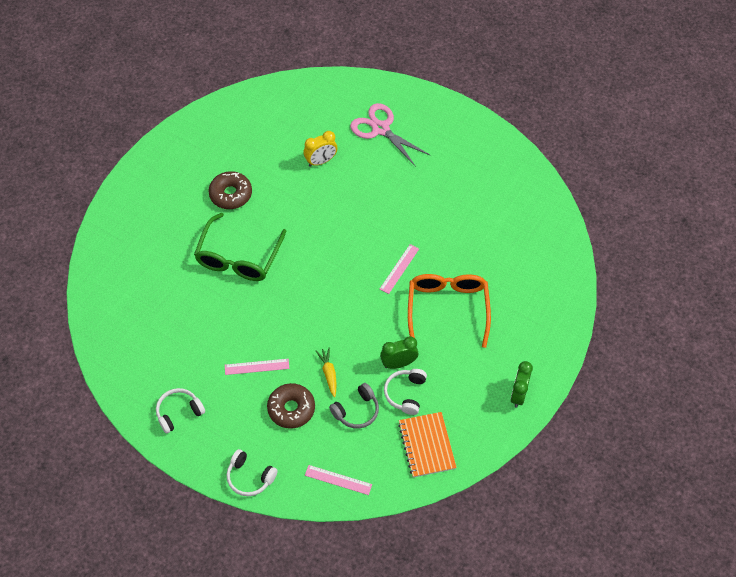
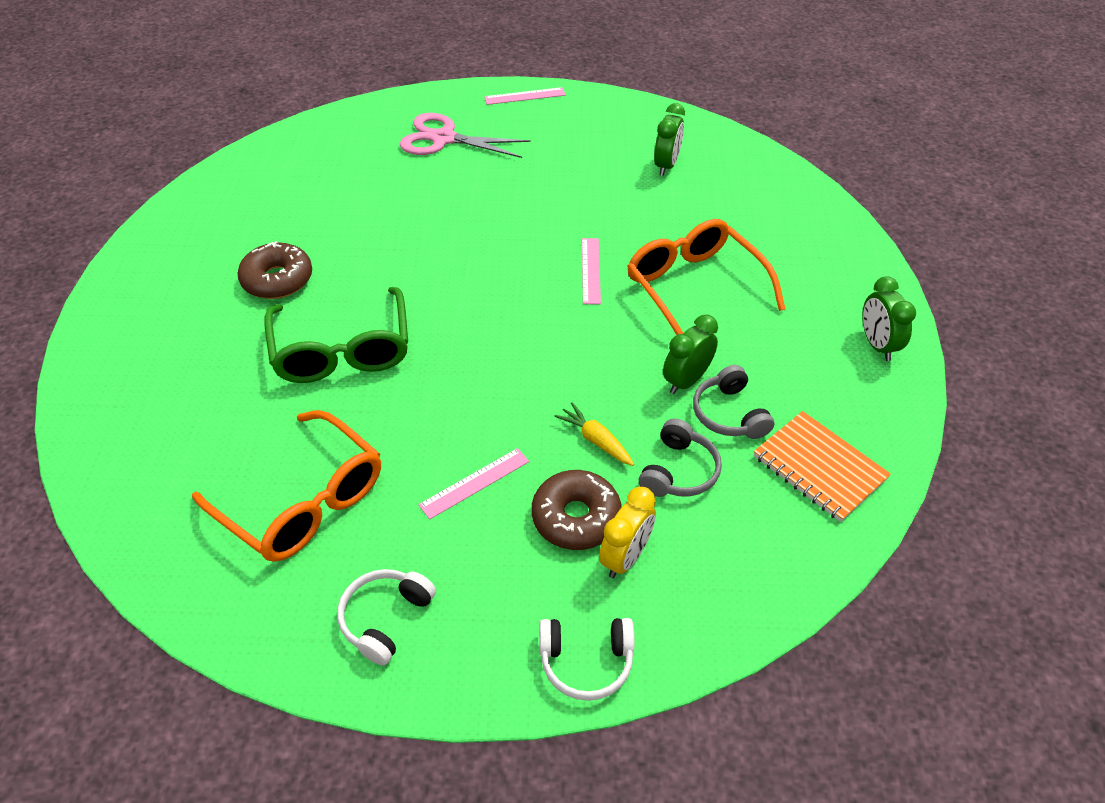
camera: 30 degrees left, 10 degrees down
(175, 336) = (303, 501): none -> orange glasses
(321, 161) = (387, 197): yellow clock -> yellow clock (625, 557)
(338, 480) = (733, 586): pink ruler -> pink ruler (525, 96)
(406, 393) = (729, 414): white headphones -> grey headphones
(500, 212) = (666, 165): none -> green clock

